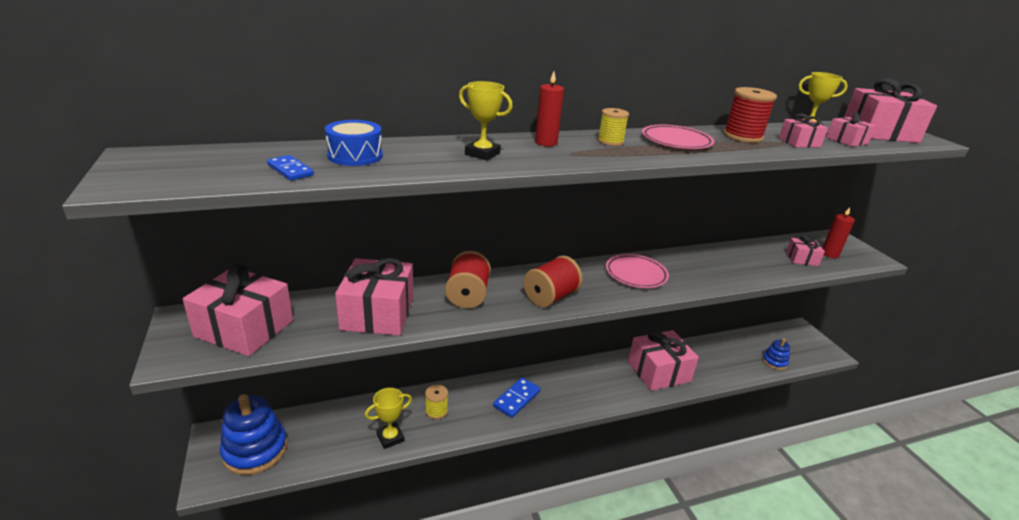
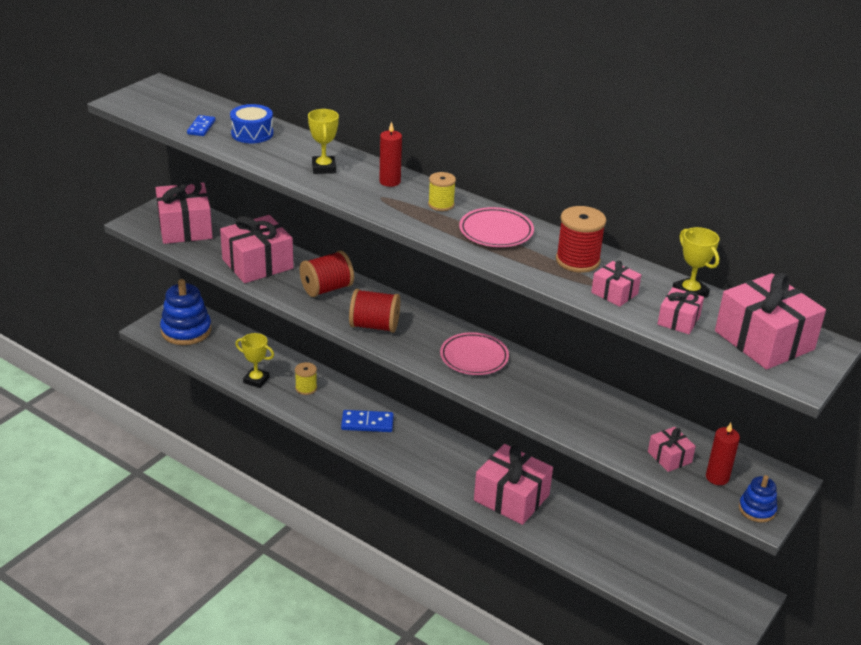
camera: 55 degrees right, 5 degrees up
(774, 362) = (642, 584): blue stacking toy -> blue stacking toy (757, 509)

